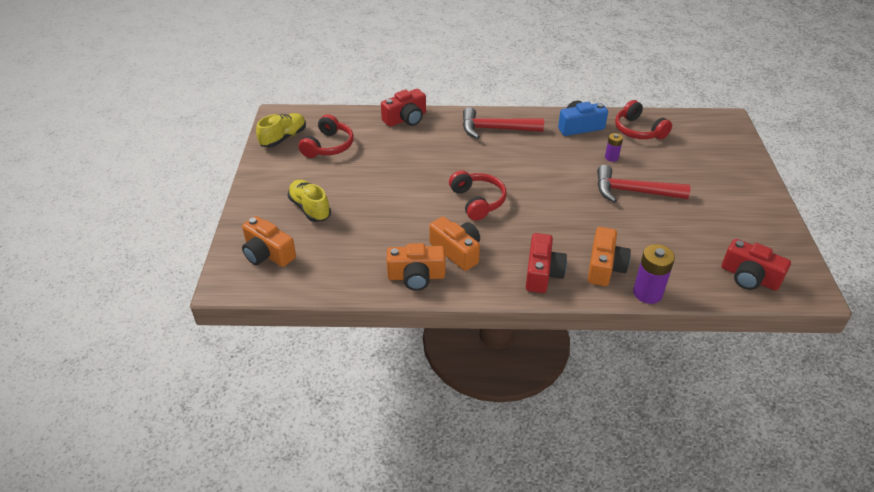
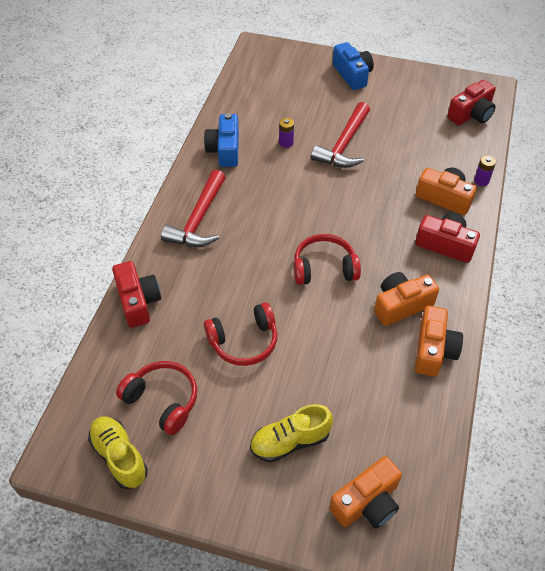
camera: 75 degrees left, 10 degrees up
(638, 130) = (249, 110): red headphones -> red headphones (244, 341)
(647, 293) = (481, 181): purple battery -> purple battery, size x0.57
(740, 183) = (352, 75): none -> blue camera

